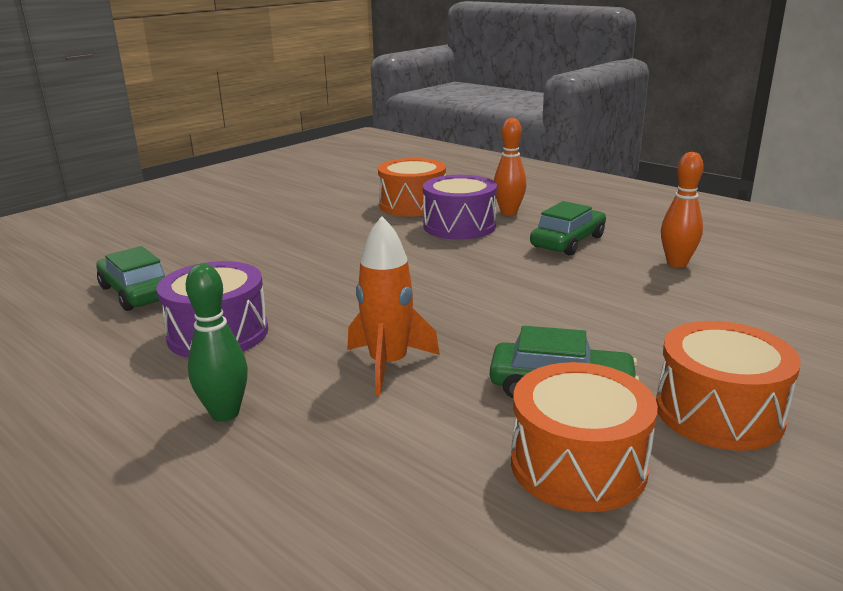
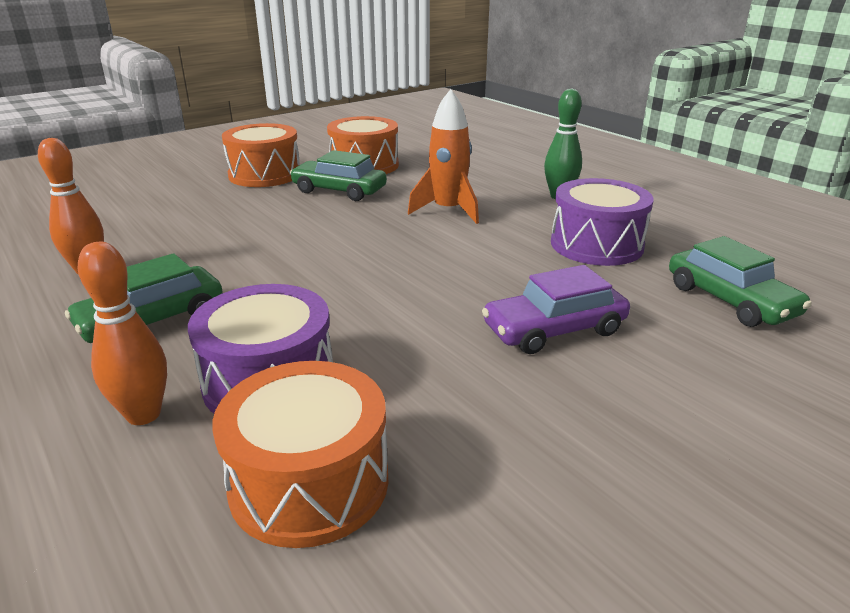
camera: 170 degrees left, 5 degrees up
(290, 262) = (554, 329): none -> purple car

